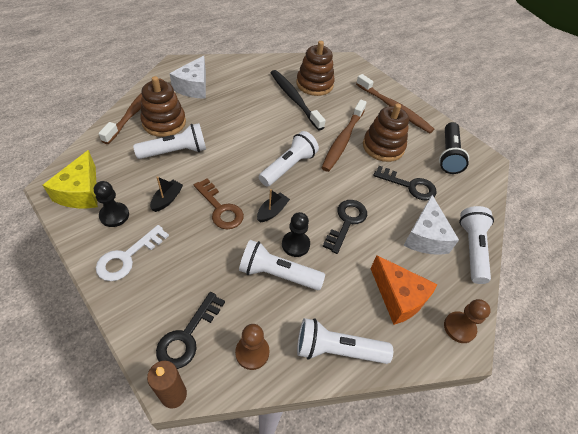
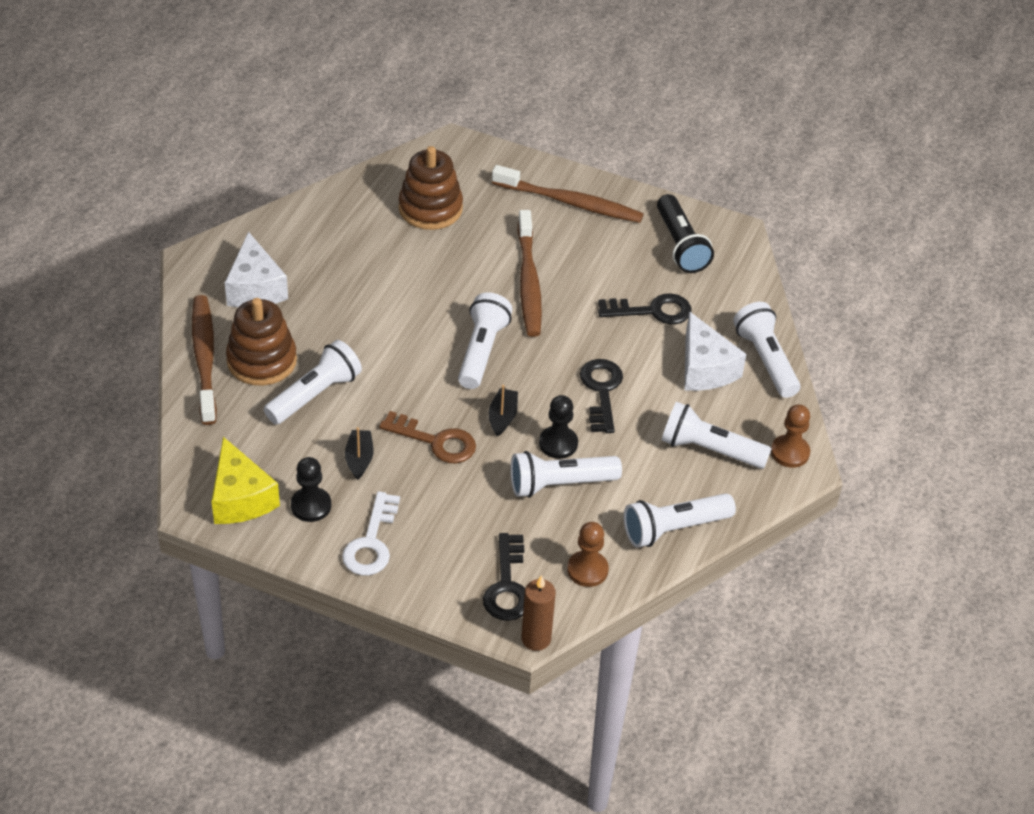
camera: 25 degrees left, 5 degrees down
(294, 99) = (419, 246): black toothbrush -> none
(383, 147) = (588, 269): brown stacking toy -> none
(398, 297) = (709, 450): orange cheese -> white flashlight

